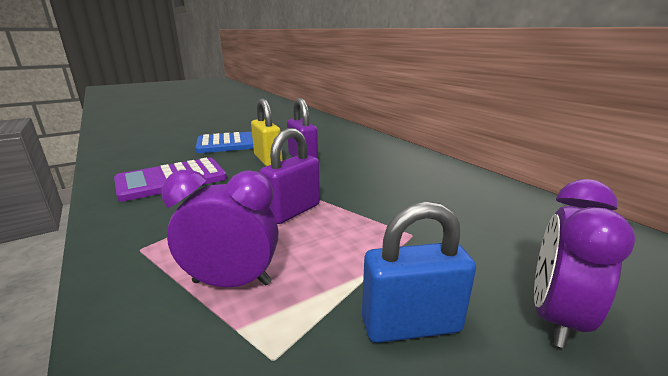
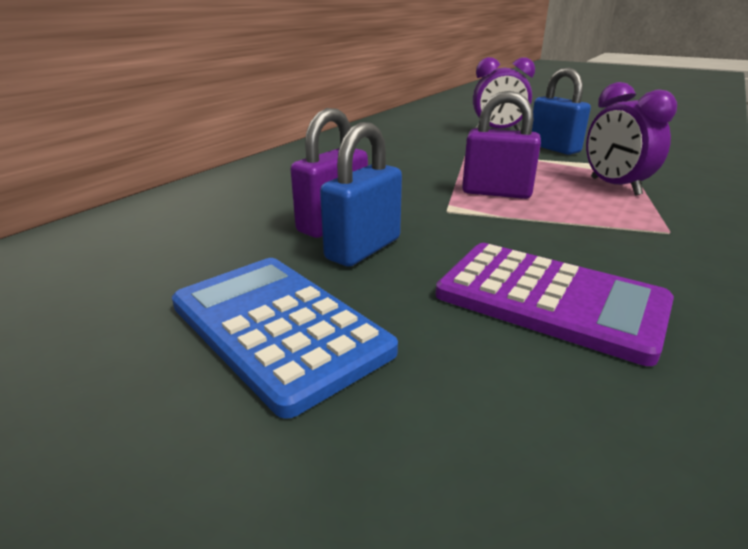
camera: 115 degrees left, 5 degrees up
(268, 160) = (363, 249): yellow padlock -> blue padlock

